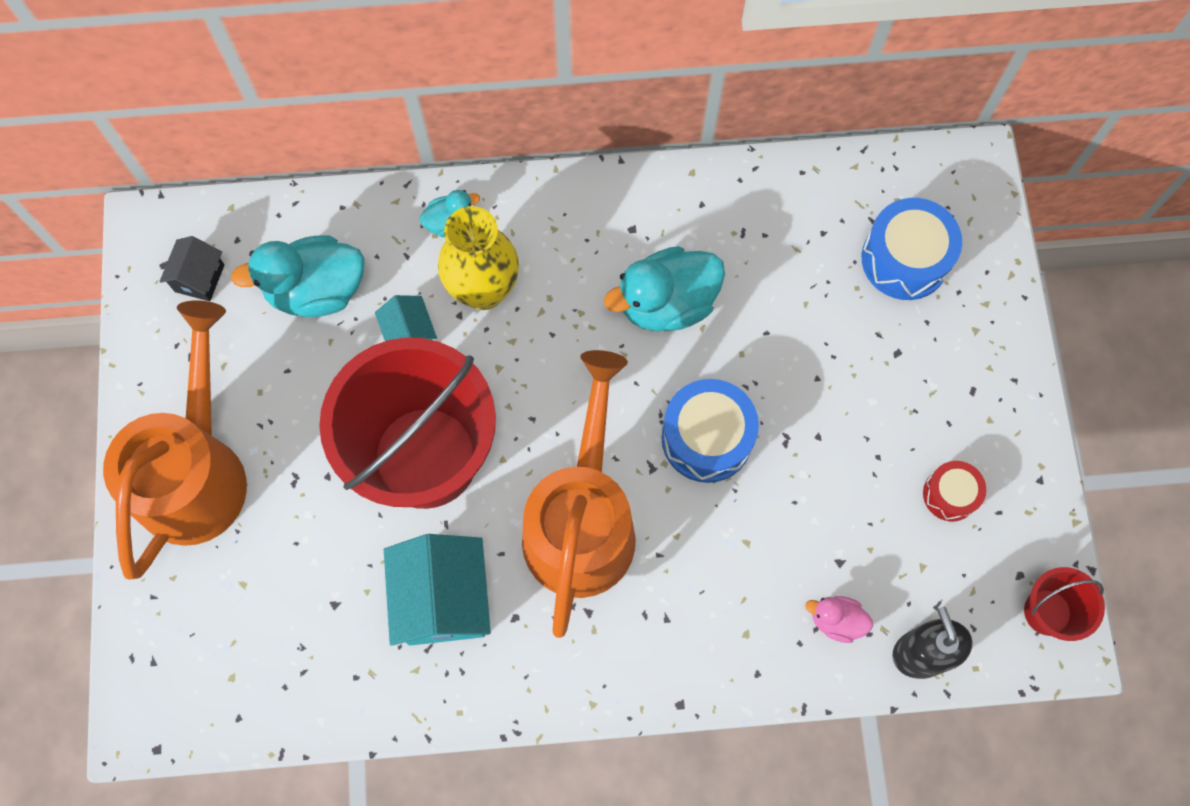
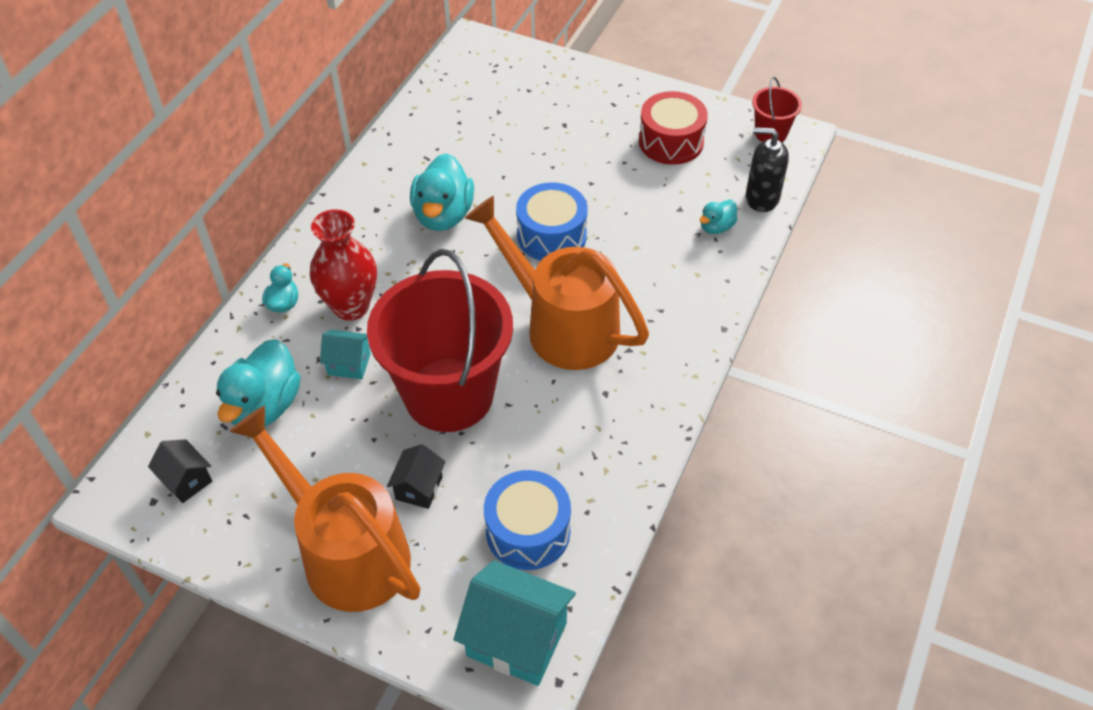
camera: 60 degrees left, 20 degrees down
(299, 495) = (419, 488): none -> black house
(443, 600) = (564, 430): turquoise house -> turquoise house (517, 639)
(483, 290) = (351, 306): yellow vase -> red vase
(836, 620) = (716, 227): pink duck -> turquoise duck
(905, 259) = (507, 95): blue drum -> blue drum (528, 531)
(950, 494) = (671, 142): red drum -> red drum, size x1.70

